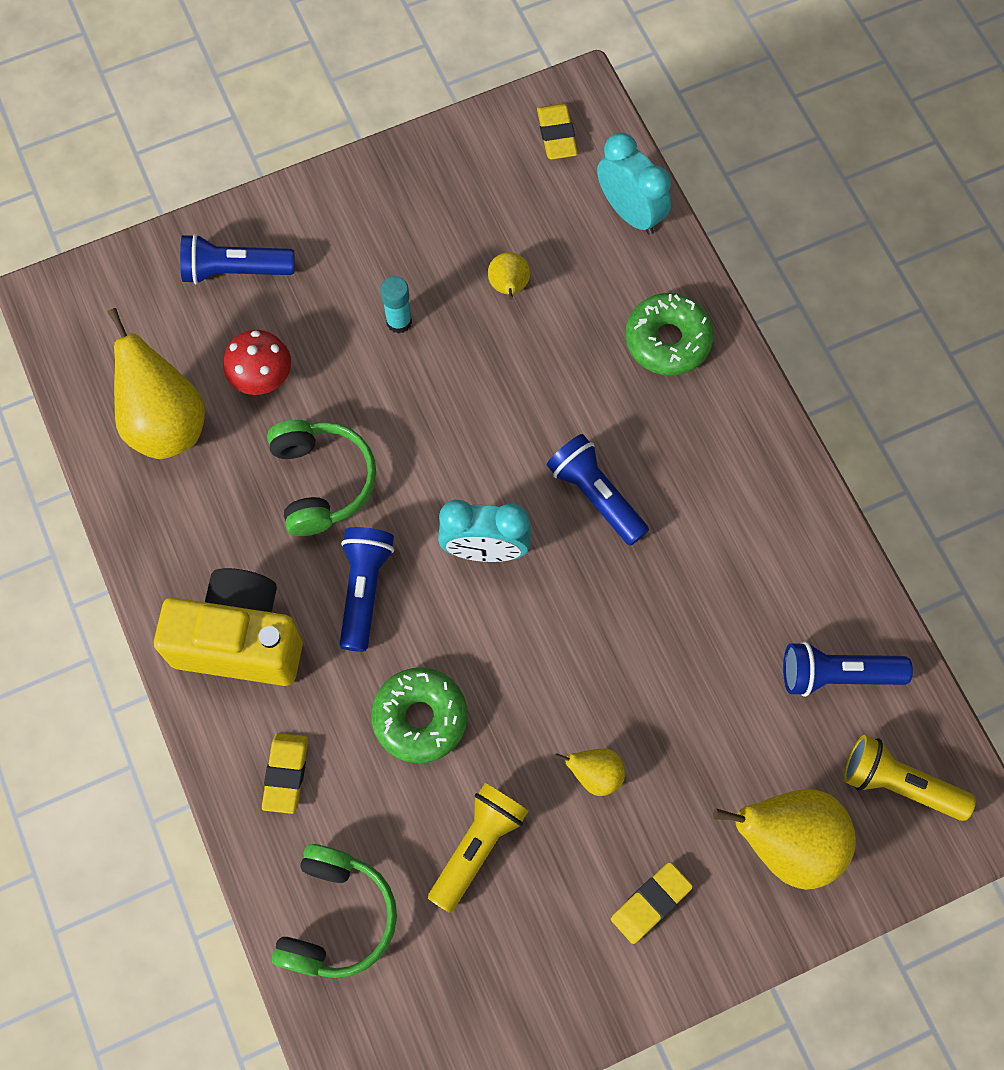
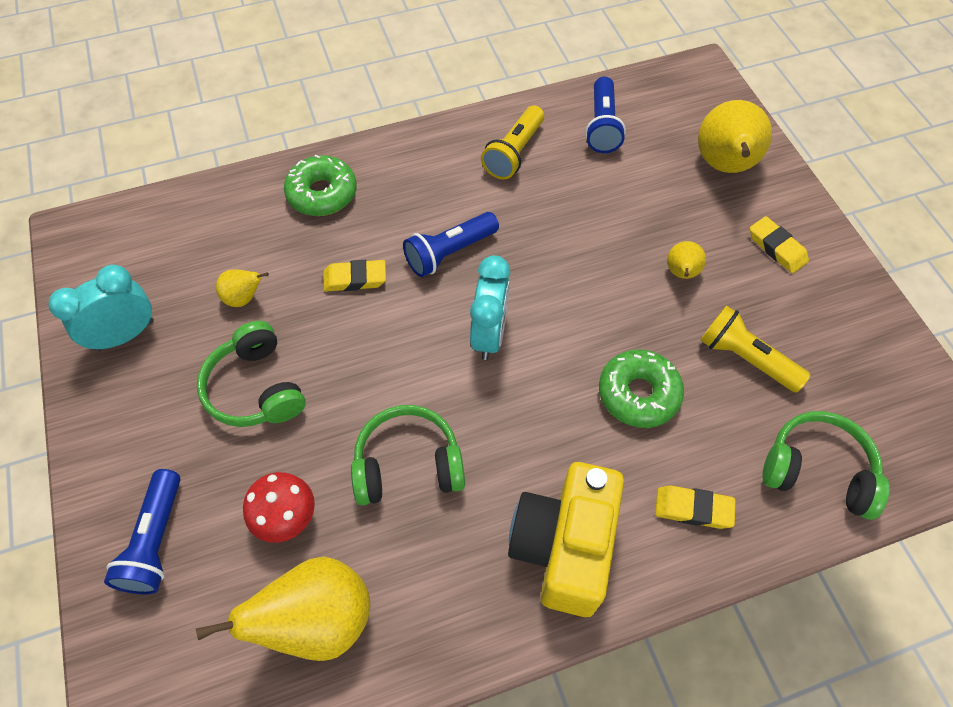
camera: 85 degrees left, 10 degrees down
(364, 589) = (519, 432): blue flashlight -> none
(399, 322) = (256, 388): turquoise glue stick -> green headphones
(557, 135) = (104, 251): yellow eraser -> yellow eraser (355, 279)
(630, 212) = (198, 207): turquoise clock -> turquoise clock (125, 335)
(898, 784) = (679, 104): yellow flashlight -> yellow flashlight (514, 153)

